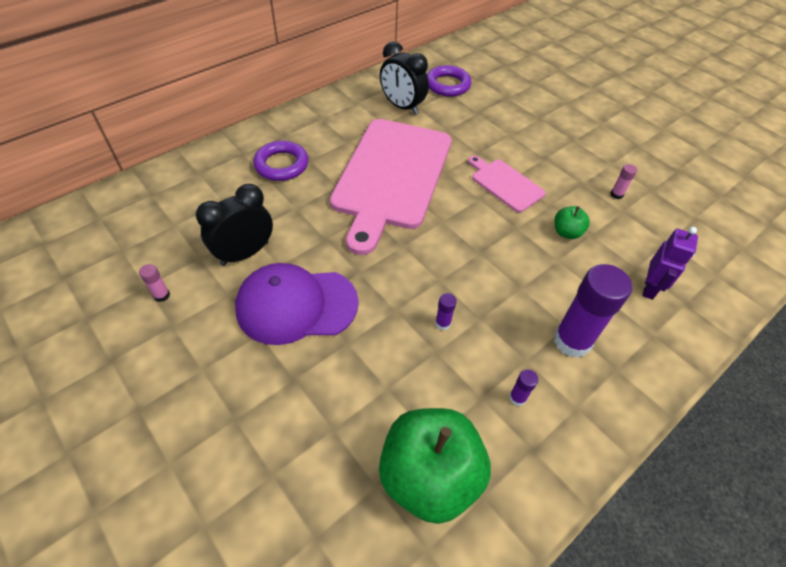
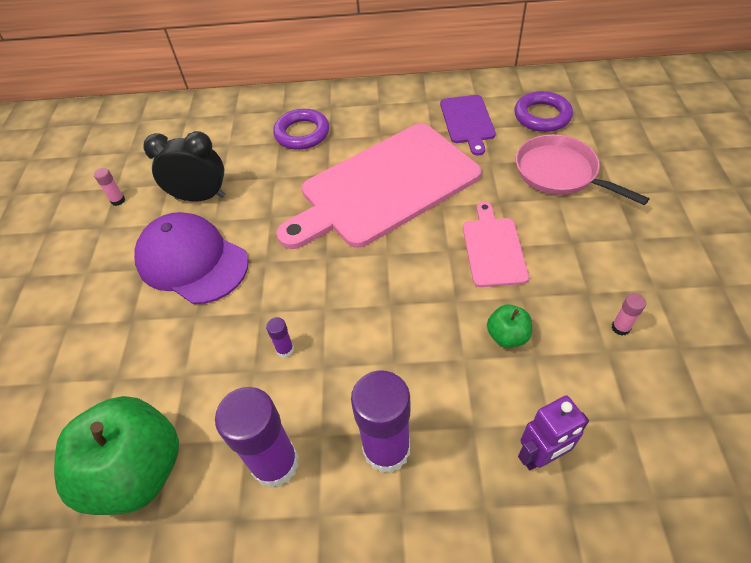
camera: 45 degrees right, 0 degrees up
(402, 107) = (467, 121): black clock -> purple cutting board
(495, 118) = (560, 173): none -> pink pan
(517, 398) = (275, 463): purple glue stick -> purple glue stick, size x2.36

